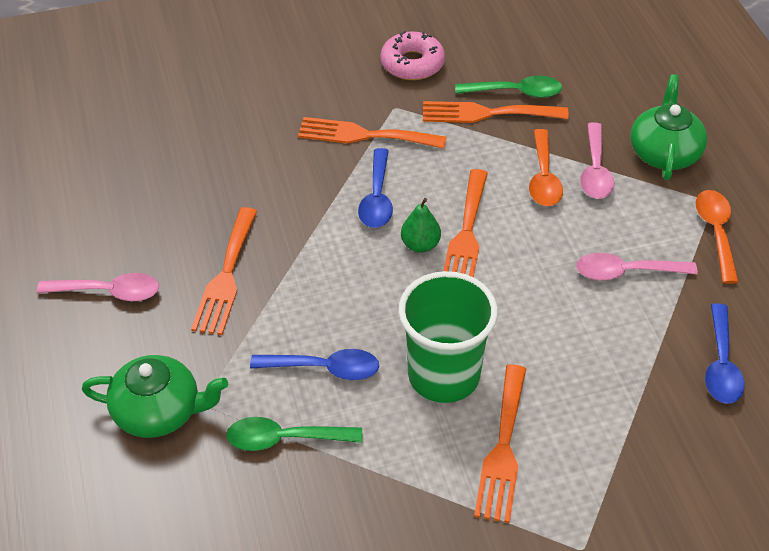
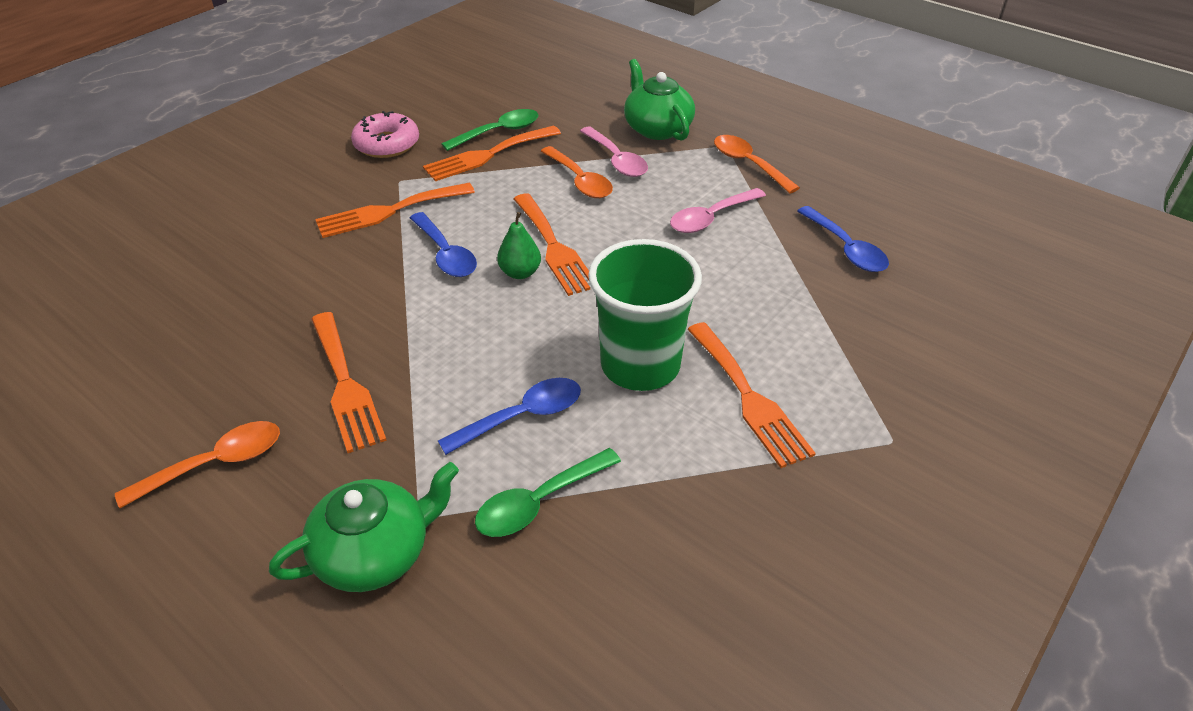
camera: 35 degrees left, 5 degrees down
(109, 292) = (215, 463): pink spoon -> orange spoon

